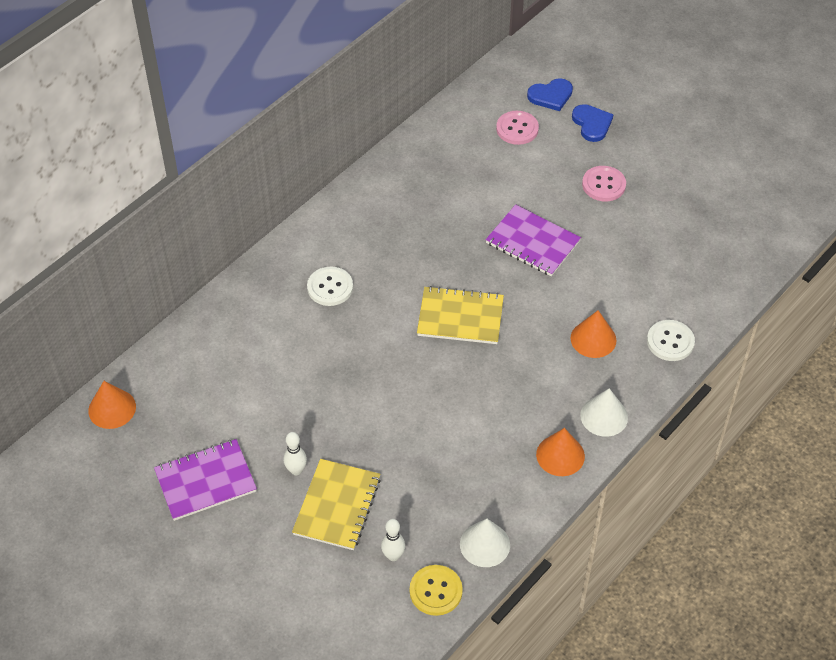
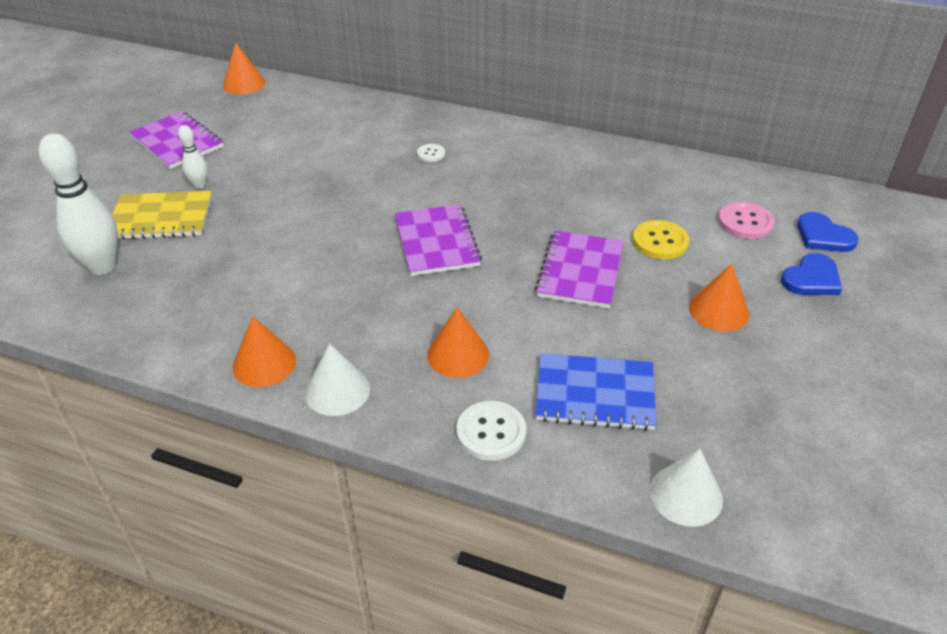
camera: 70 degrees right, 10 degrees down
(330, 287) = (431, 154): white button -> white button, size x0.58
(393, 556) = (102, 267): white bowling pin -> white bowling pin, size x1.98
(436, 591) = (58, 306): yellow button -> yellow button (660, 241)
(460, 317) = (436, 242): yellow notebook -> purple notebook
(485, 544) = (123, 329): white cone -> white cone (686, 495)
(603, 185) = (718, 310): pink button -> orange cone
(656, 278) = (595, 394): none -> blue notebook

